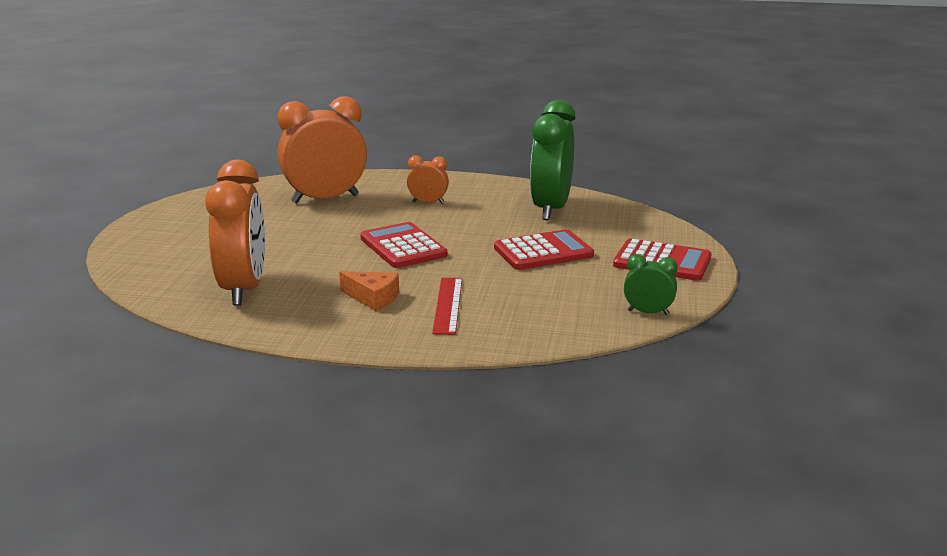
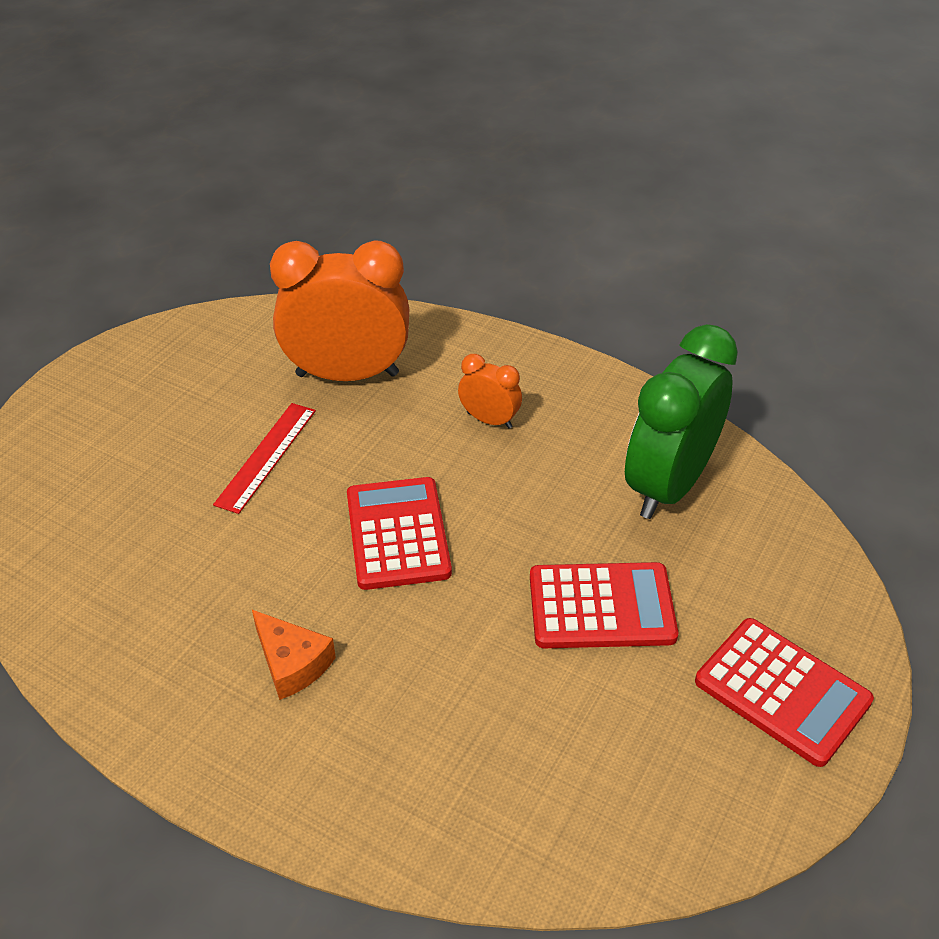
camera: 20 degrees right, 20 degrees up
(243, 289) = (130, 585): orange clock -> none
(447, 305) = (388, 716): red ruler -> red ruler (266, 456)
(648, 312) = (690, 838): green clock -> none

